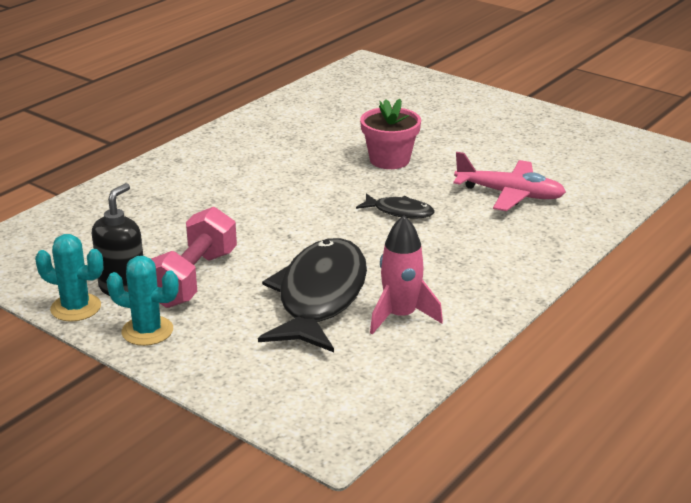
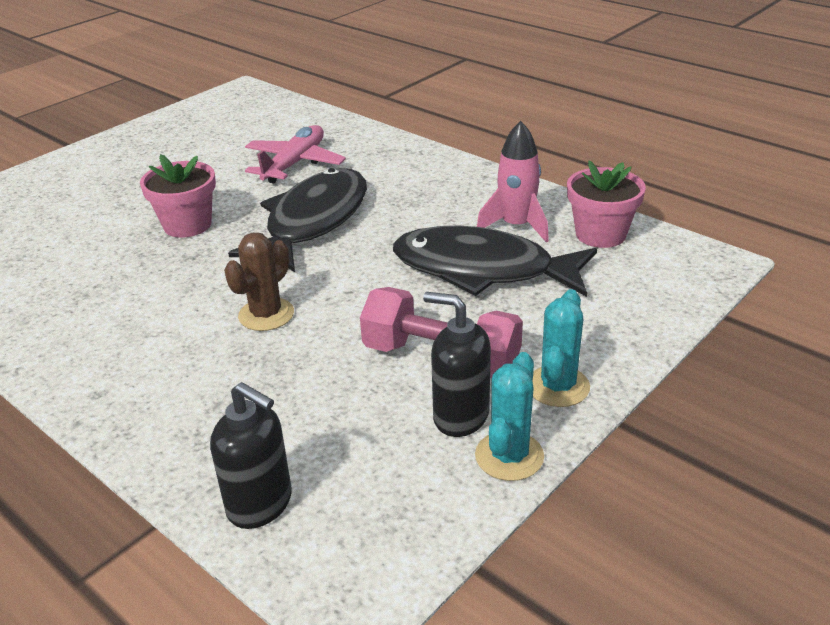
camera: 85 degrees left, 5 degrees up
(61, 222) = (260, 504): none -> black soap dispenser
(258, 204) = (266, 314): none -> brown cactus
(387, 367) = (600, 234): none -> pink flower pot
(400, 212) = (313, 221): black fish -> black fish, size x2.16

